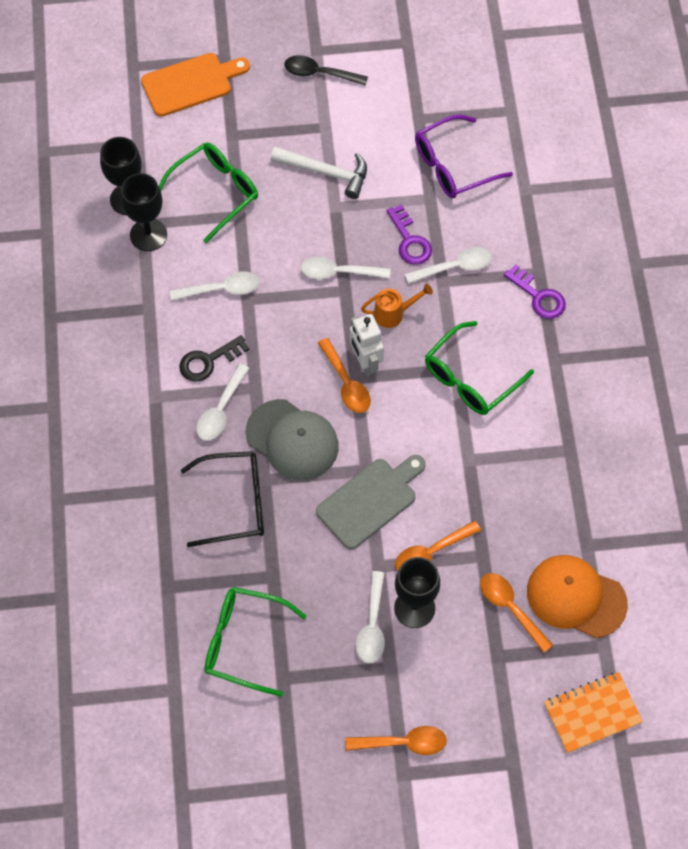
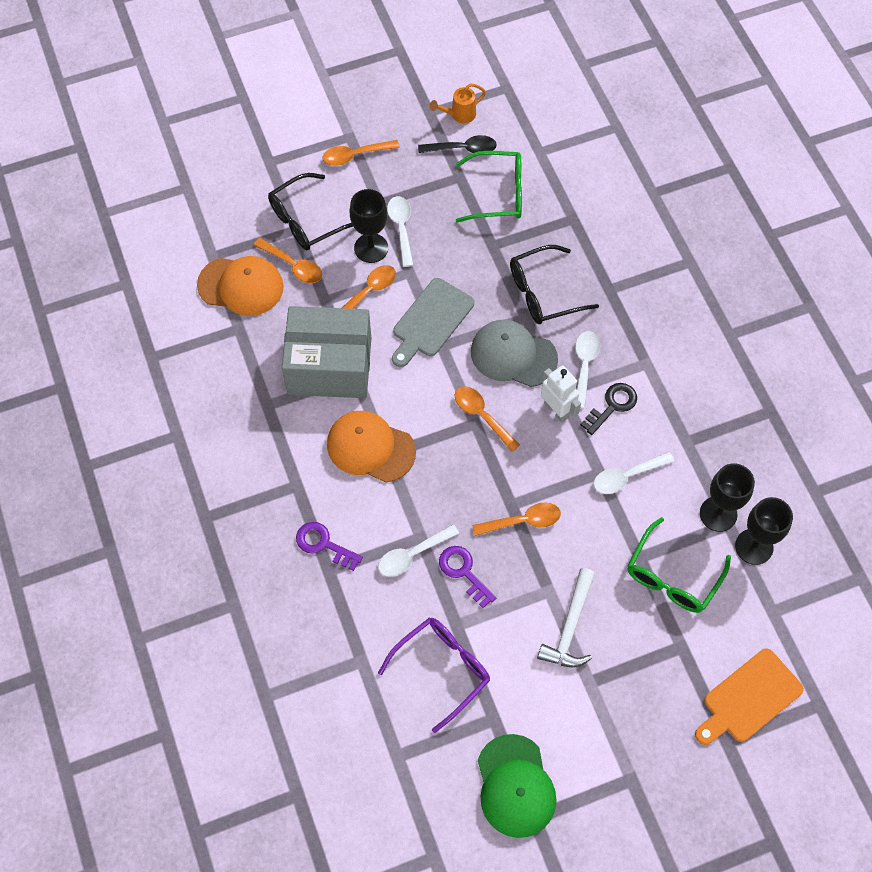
camera: 165 degrees right, 0 degrees up
(319, 73) = (617, 749): black spoon -> black spoon (463, 149)
(326, 172) = (570, 627): white hammer -> white hammer turned 75 degrees counterclockwise
(338, 272) = (523, 521): white spoon -> orange spoon
(365, 362) = (470, 439): white robot -> white robot (557, 410)
(394, 313) = (458, 492): orange watering can -> orange watering can (459, 115)
(415, 67) = (515, 786): none -> green cap
(470, 378) = (370, 448): green glasses -> orange cap
(482, 664) = (306, 220): none -> black glasses
(494, 476) = (329, 366): none -> grey box
(592, 713) = (214, 206): orange notebook -> none

